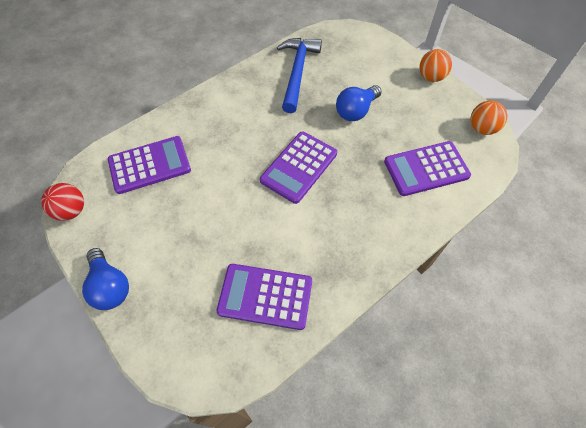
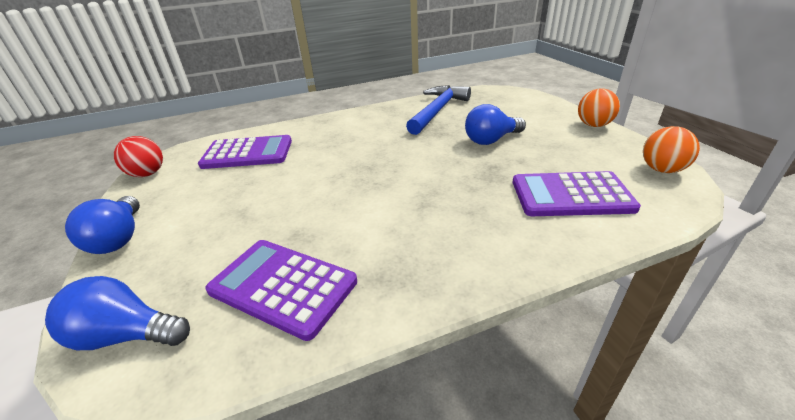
camera: 20 degrees right, 25 degrees down
(186, 358) = (127, 335): none -> blue light bulb
(299, 167) = (402, 173): purple calculator -> none

